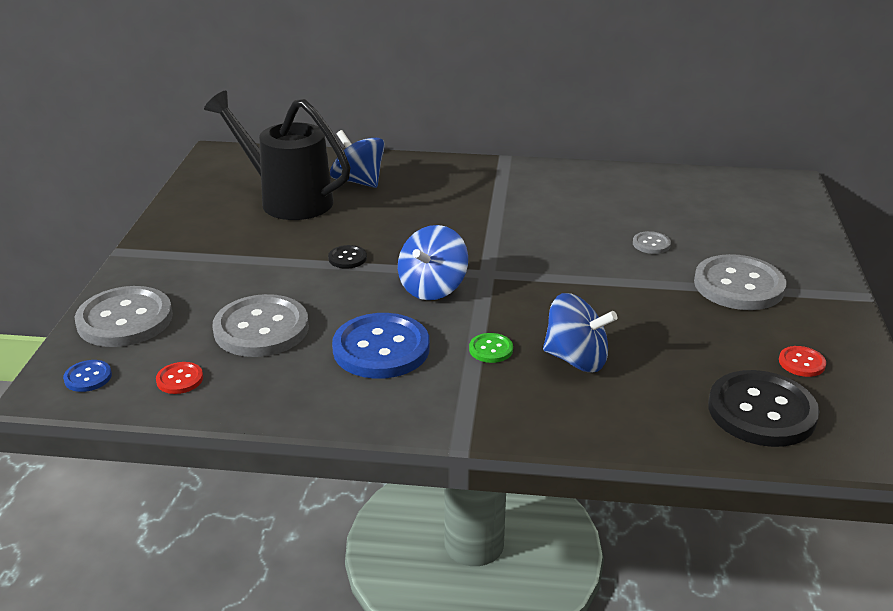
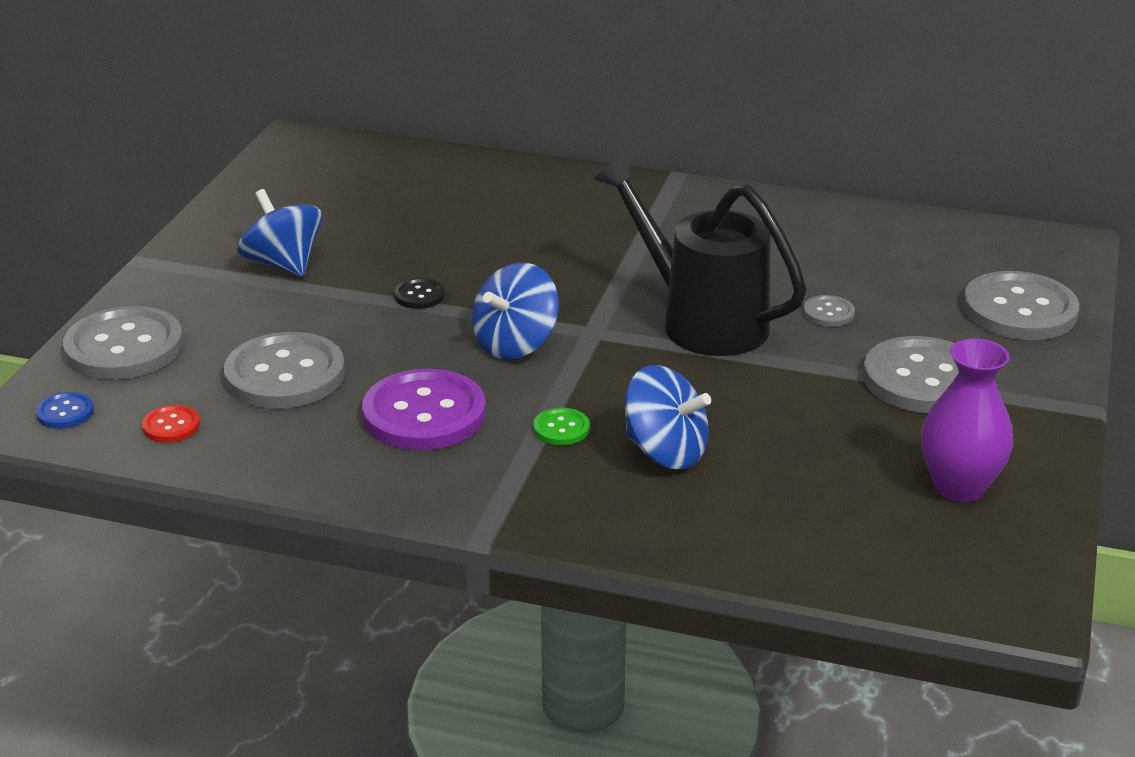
camera: 10 degrees right, 0 degrees up
(288, 199) = (367, 210): black watering can -> black watering can (702, 321)
(358, 181) = (467, 193): blue spinning top -> blue spinning top (283, 264)
(381, 349) = (424, 414): blue button -> purple button
(761, 411) = (876, 540): black button -> none
(781, 230) = (1019, 310): none -> grey button
(801, 363) = (959, 487): red button -> purple vase

